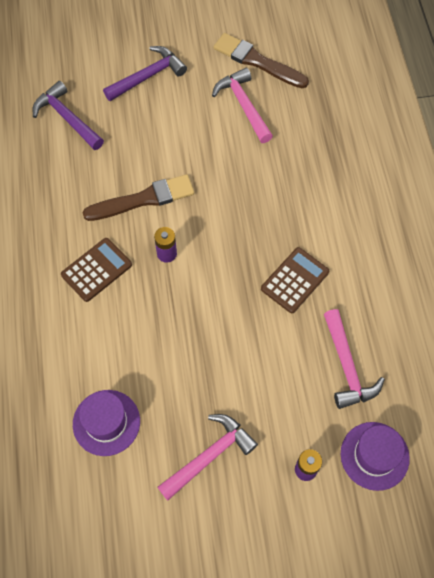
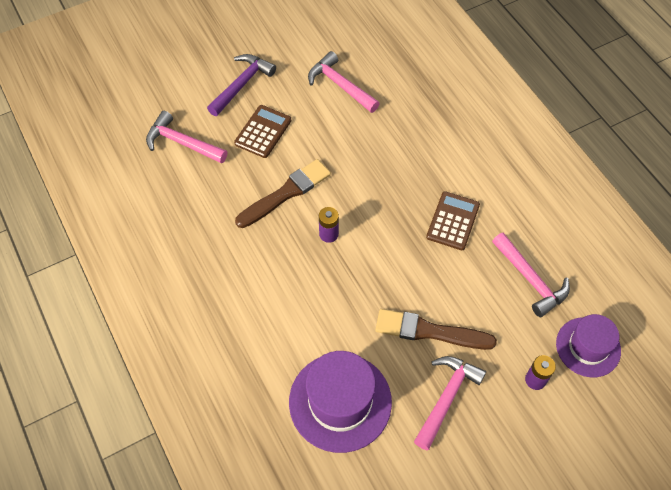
camera: 20 degrees left, 5 degrees down
(67, 118) = (182, 143): purple hammer -> pink hammer
(96, 270) = (270, 269): brown calculator -> brown calculator (263, 132)
(106, 422) = (340, 402): purple hat -> purple hat, size x1.55
(258, 61) = (336, 44): brown brush -> brown brush (430, 331)

